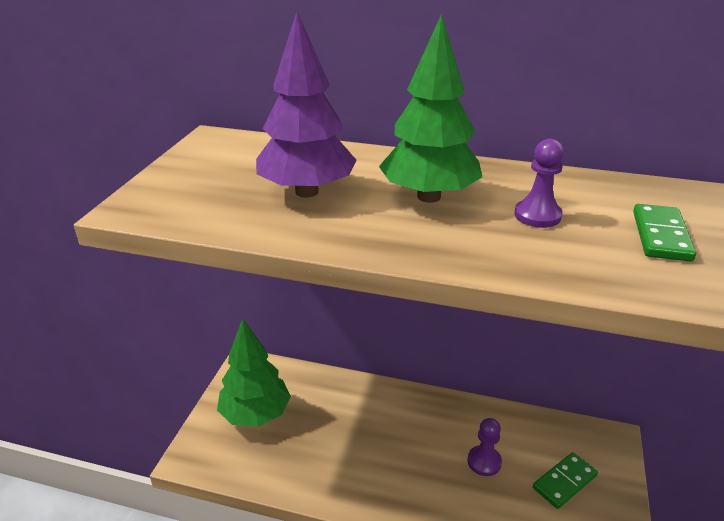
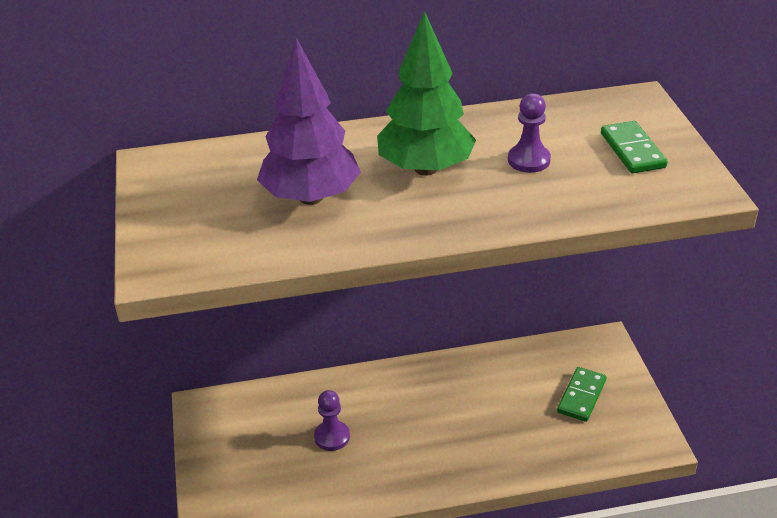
camera: 25 degrees left, 5 degrees up
(256, 414) = (251, 452): green tree -> none
(484, 462) = (503, 407): purple pawn -> purple pawn (332, 437)

